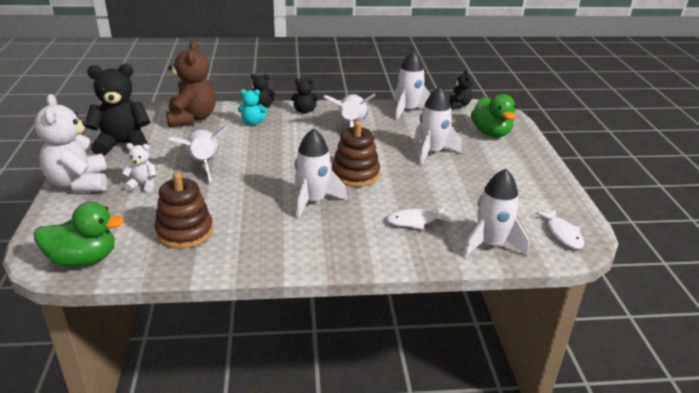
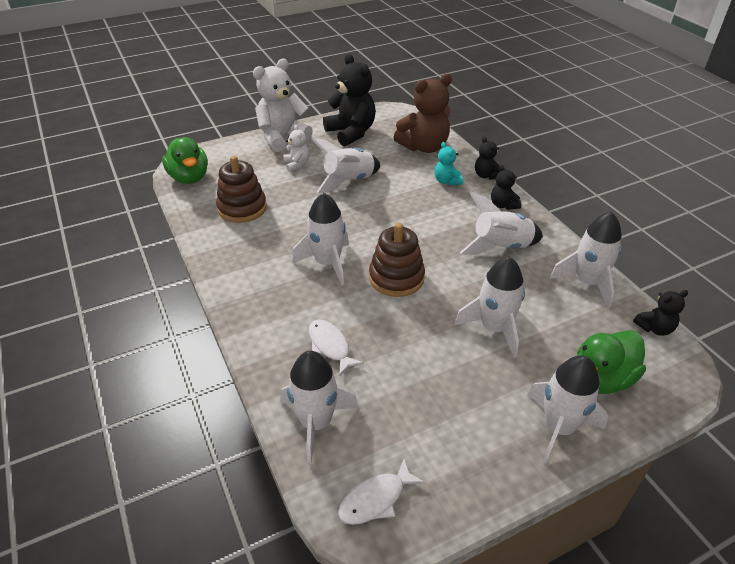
camera: 70 degrees right, 10 degrees up
(523, 157) = (558, 427): none -> white rocket

